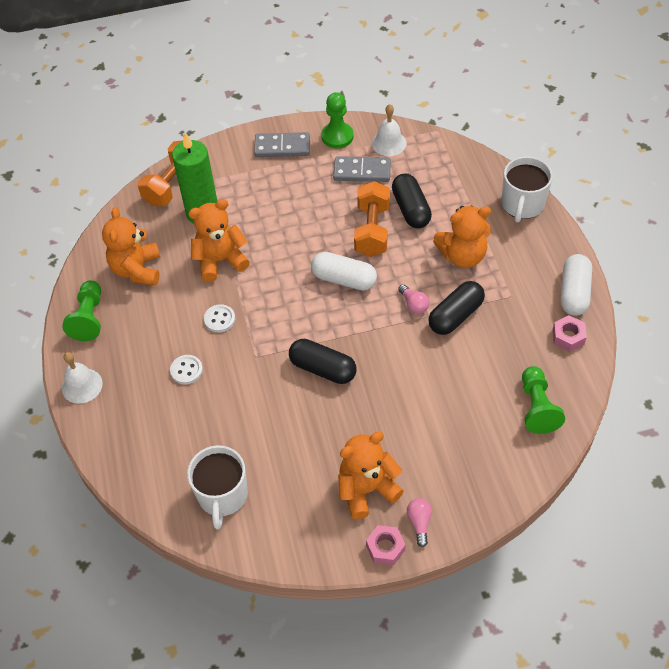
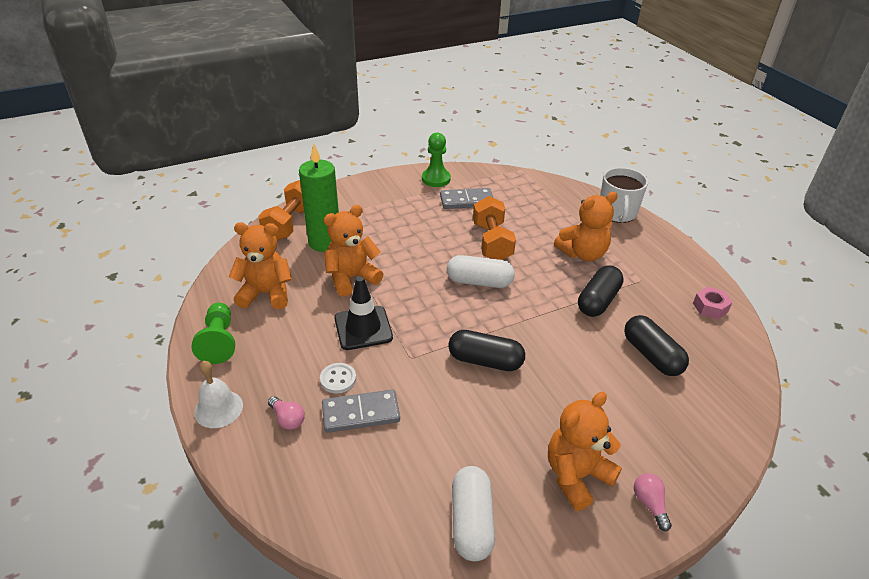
camera: 15 degrees left, 15 degrees down
(137, 269) = (266, 293): orange teddy bear -> orange teddy bear turned 105 degrees clockwise
(219, 319) = (363, 328): white button -> black traffic cone
(222, 495) = (411, 507): white mug -> none
(282, 147) = (388, 189): grey domino -> grey domino (361, 413)
(385, 548) = (623, 540): pink nut -> none
(389, 143) = (483, 180): white bell -> none
(411, 209) = (521, 224): black capsule -> black capsule (651, 355)
(414, 304) = (554, 296): pink light bulb -> pink light bulb (287, 419)
(537, 407) = (714, 370): green pawn -> none
(574, 292) = (696, 272): white capsule -> white capsule (471, 522)

